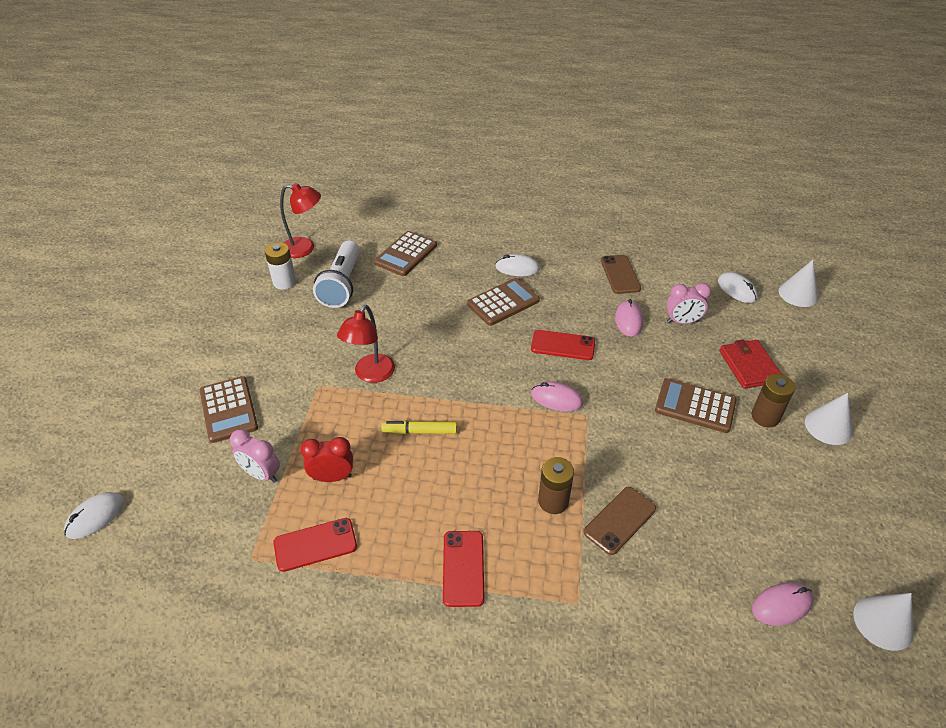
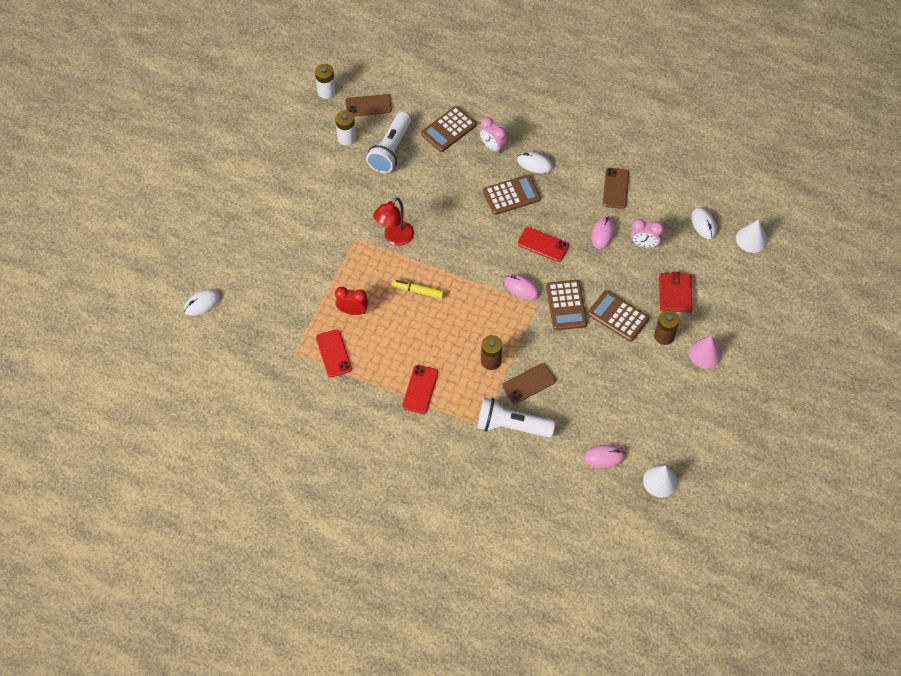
camera: 15 degrees right, 15 degrees up
(229, 409) = (291, 244): brown calculator -> brown calculator (566, 305)
(251, 244) = (326, 91): none -> white battery
(261, 474) = (307, 298): pink clock -> pink clock (492, 147)
(305, 248) = (368, 106): red lamp -> brown phone
(315, 544) = (334, 353): red phone -> red phone turned 75 degrees clockwise
(622, 591) = (511, 426): none -> white flashlight
(828, 426) = (705, 353): white cone -> pink cone

